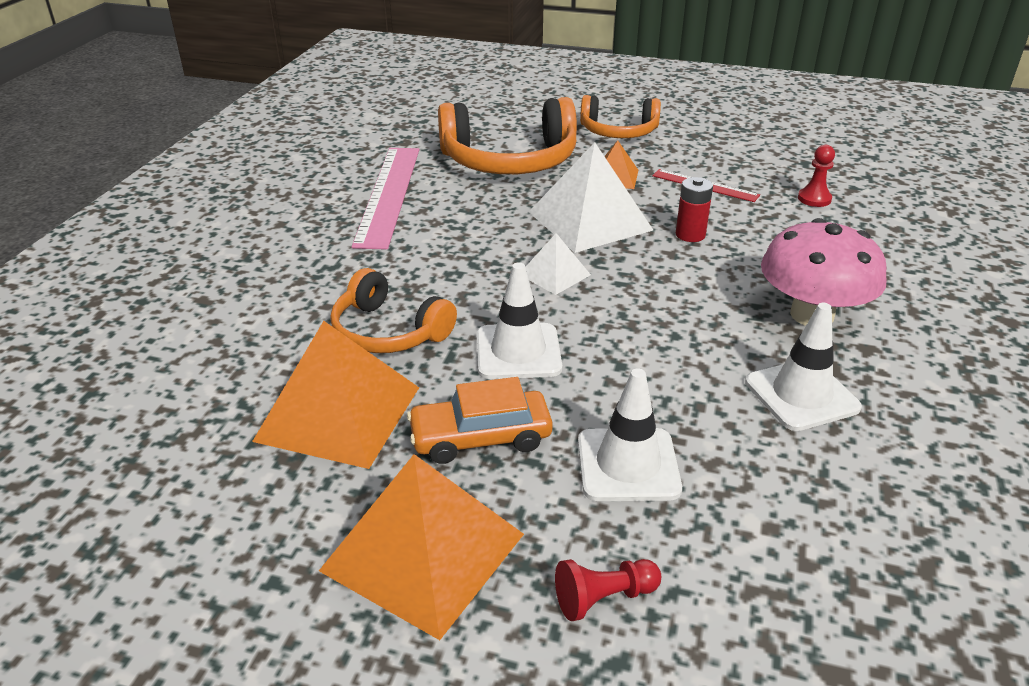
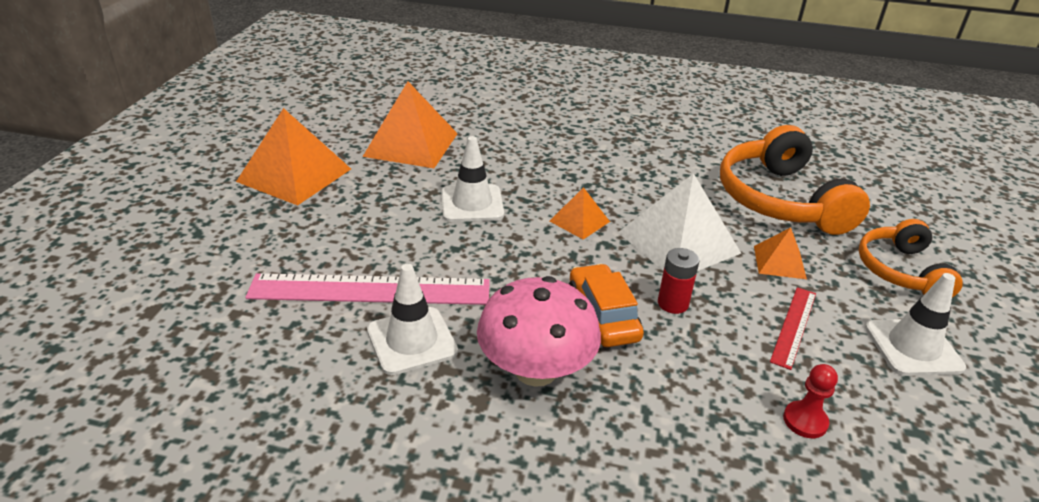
camera: 85 degrees right, 0 degrees up
(388, 194) = (684, 145): pink ruler -> pink ruler (370, 290)
(389, 331) = (494, 155): orange headphones -> none
(480, 437) = (382, 190): orange car -> orange car (603, 316)
(554, 274) = (579, 221): white pyramid -> orange pyramid
(603, 598) = (241, 230): red pawn -> none
(628, 465) = (346, 245): white traffic cone -> white traffic cone (913, 347)

